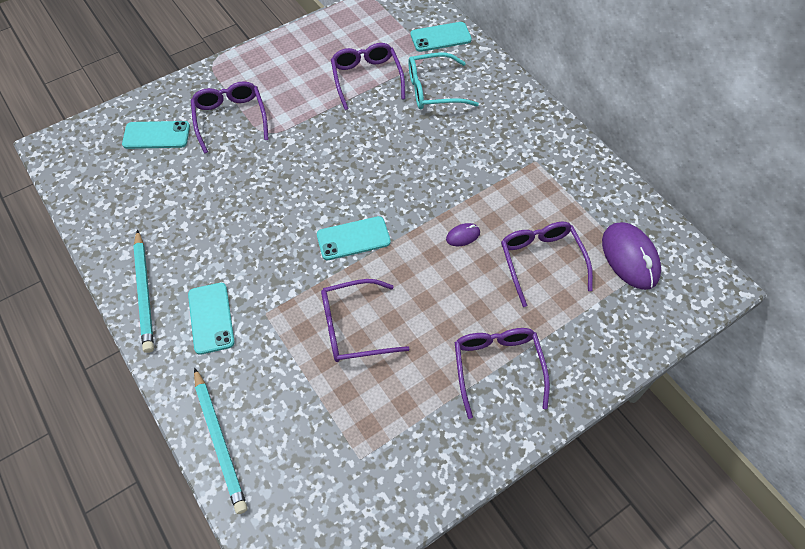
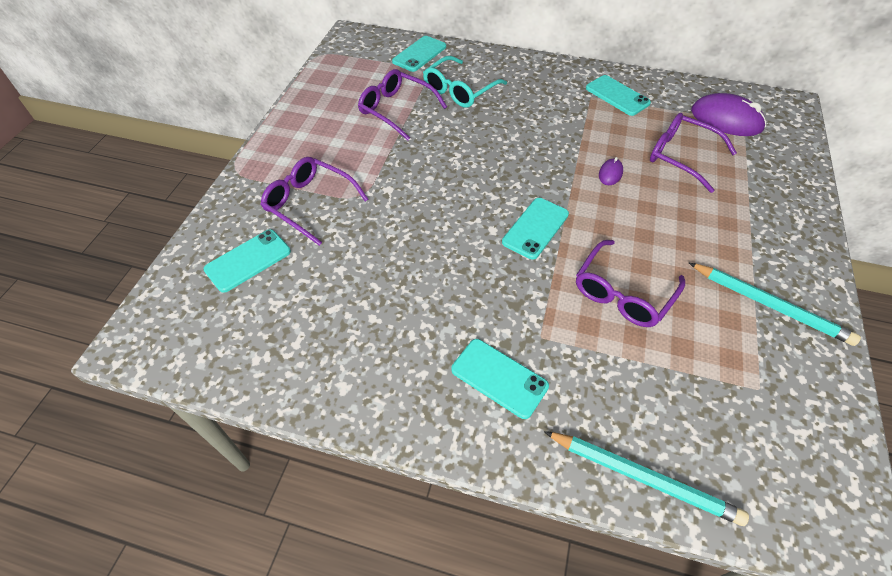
camera: 40 degrees left, 5 degrees down
(144, 293) = (407, 405): turquoise pencil -> turquoise pencil (770, 305)
(497, 368) = (751, 245): purple glasses -> none
(559, 174) = (617, 96): none -> turquoise phone

